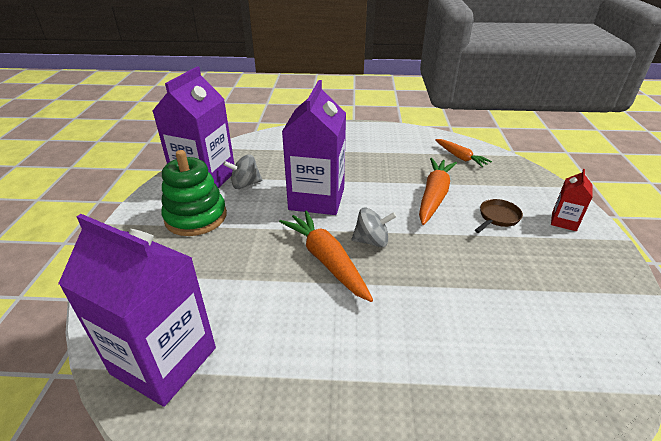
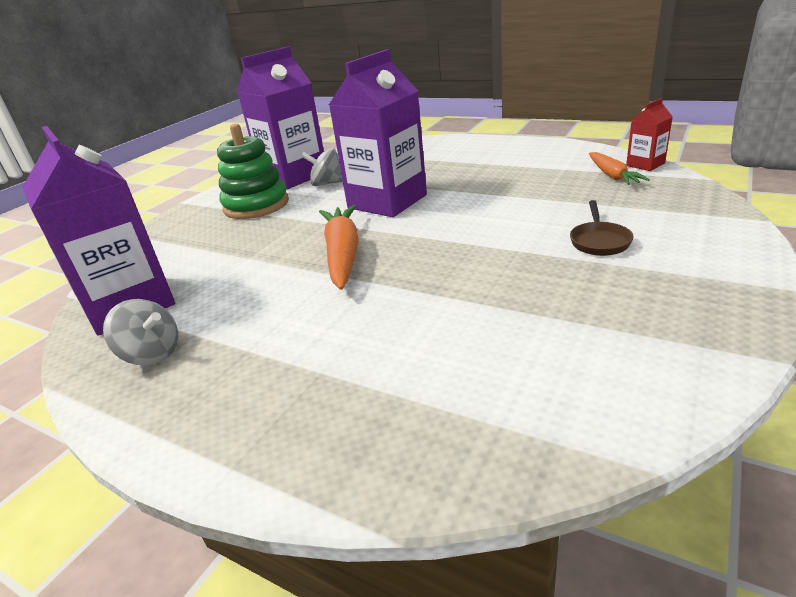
camera: 30 degrees right, 5 degrees down
(371, 241) = (409, 244): grey spinning top -> grey spinning top (152, 354)
(434, 196) = (532, 211): orange carrot -> none
(497, 218) = (599, 241): brown pan -> brown pan turned 120 degrees clockwise
(564, 221) = (703, 256): red carton -> red carton (645, 164)

